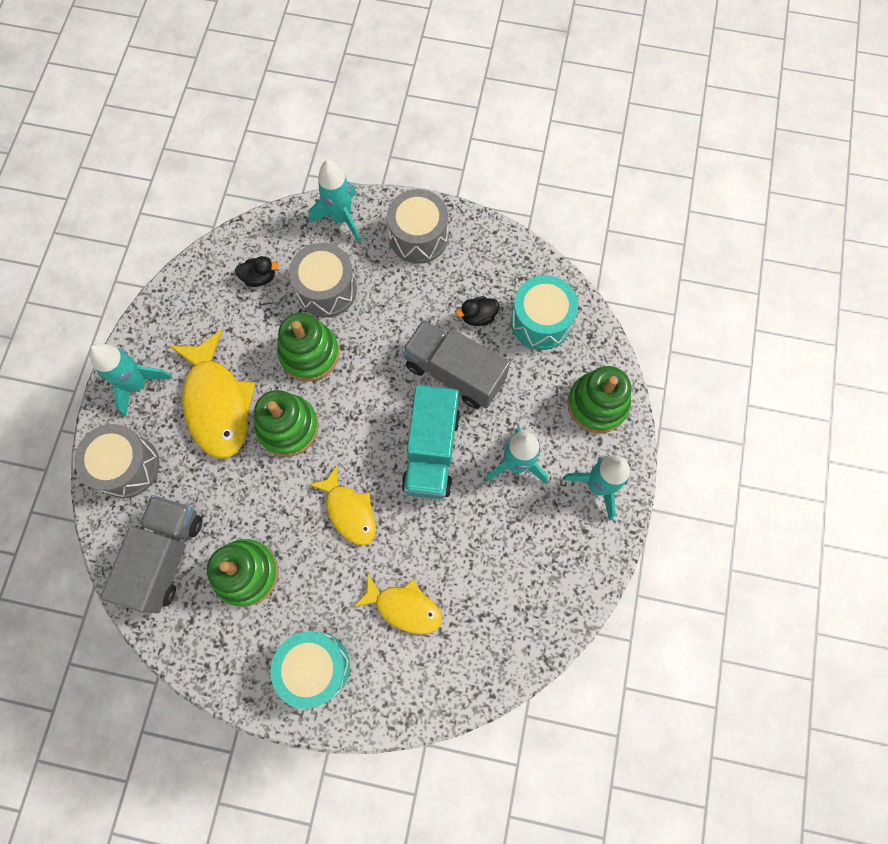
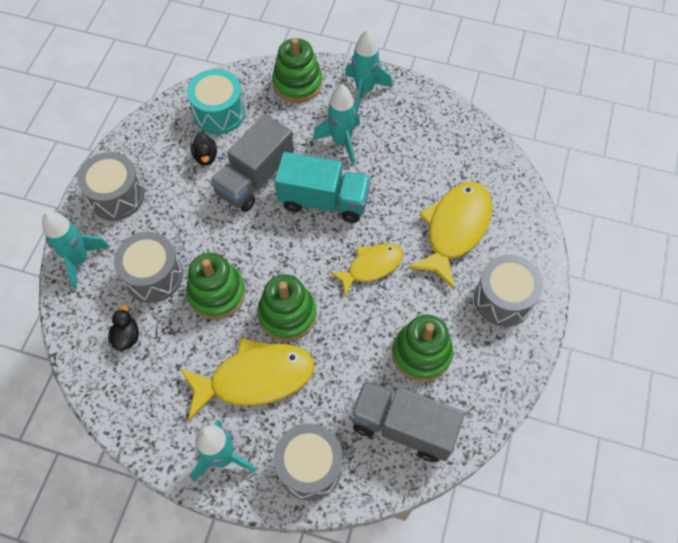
camera: 85 degrees left, 10 degrees down
(315, 667) = (503, 299): turquoise drum -> grey drum
(404, 607) = (455, 229): yellow fish -> yellow fish, size x1.63

